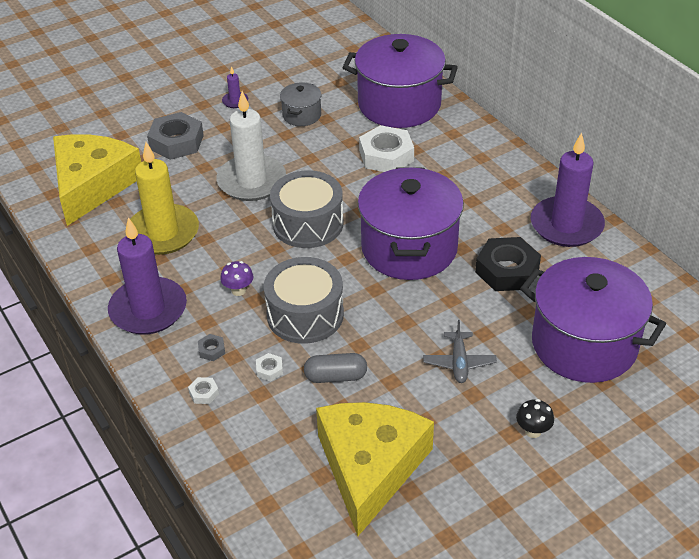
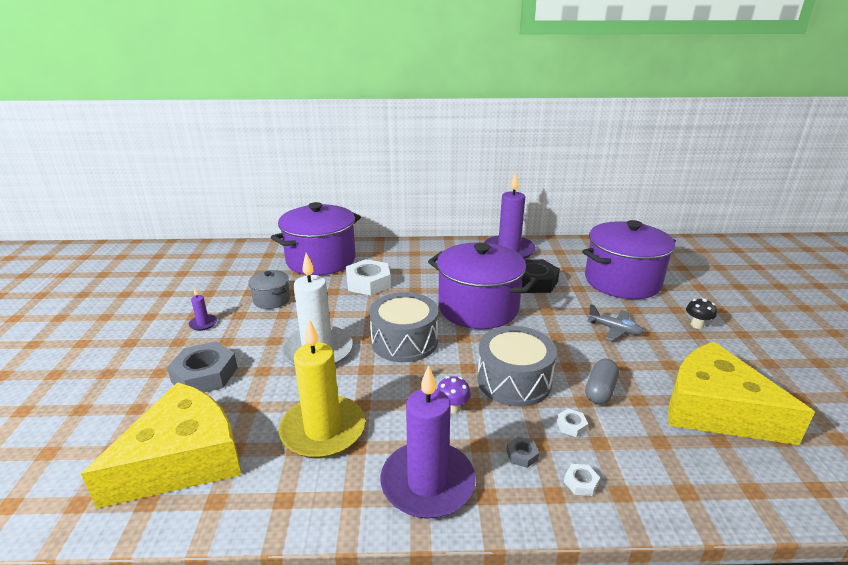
camera: 60 degrees left, 15 degrees down
(92, 185) = (182, 459): yellow cheese -> yellow cheese turned 90 degrees clockwise

